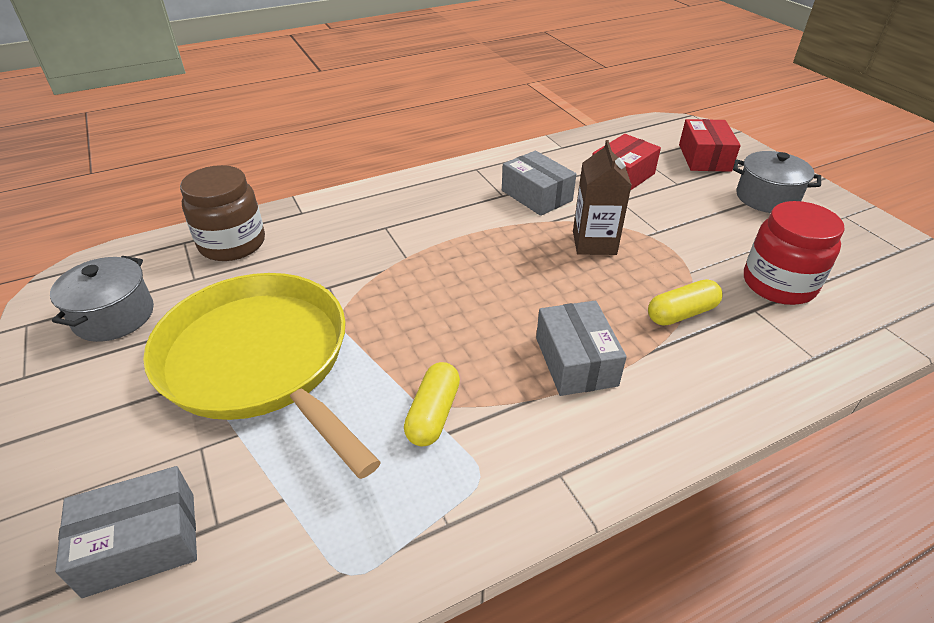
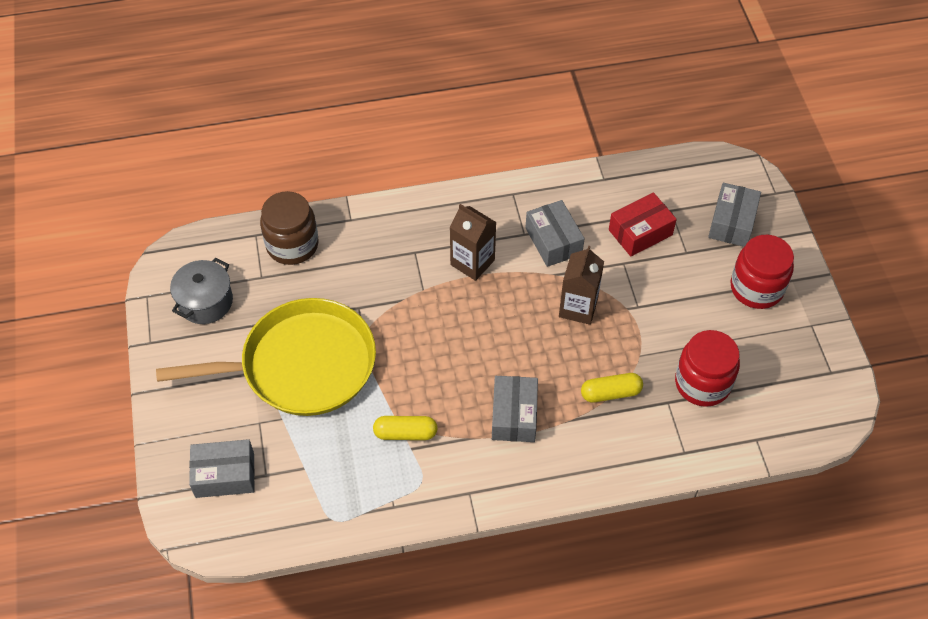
camera: 15 degrees right, 15 degrees up
(260, 361) = (301, 365): yellow pan -> yellow pan turned 105 degrees clockwise
(433, 414) = (405, 433): yellow capsule -> yellow capsule turned 60 degrees clockwise
(455, 225) = (472, 262): none -> brown carton
(704, 158) = (732, 223): red box -> grey box
(767, 198) = (756, 288): grey pot -> red jar

